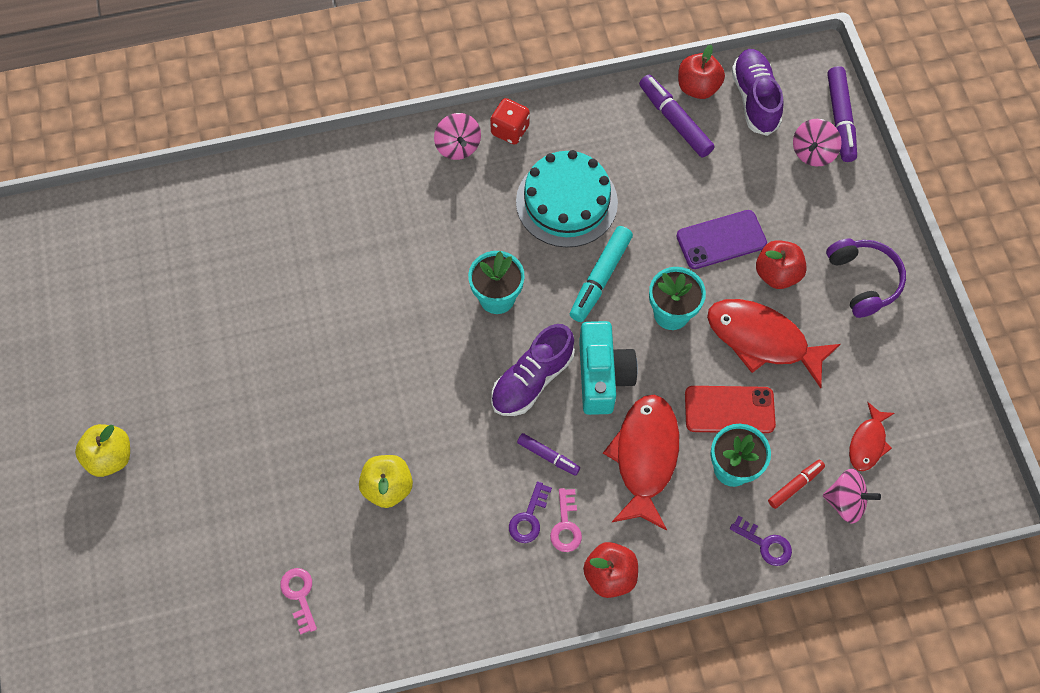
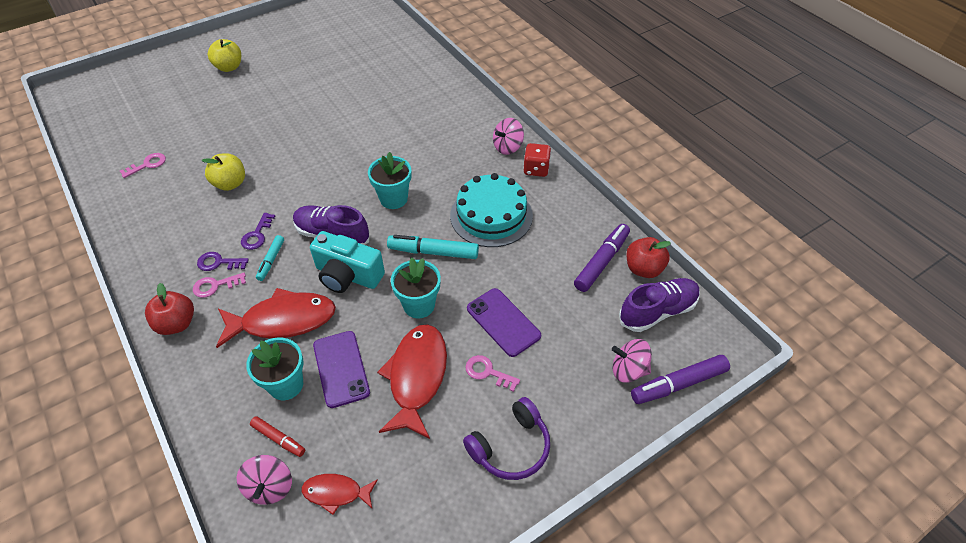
camera: 70 degrees right, 15 degrees down
(548, 456) = (271, 260): purple marker -> turquoise marker
(602, 376) = (347, 275): turquoise camera -> turquoise camera turned 45 degrees clockwise
(729, 410) = (341, 369): red phone -> purple phone
(765, 544) = (217, 428): purple key -> purple key (257, 235)
(777, 274) = (487, 372): red apple -> pink key

